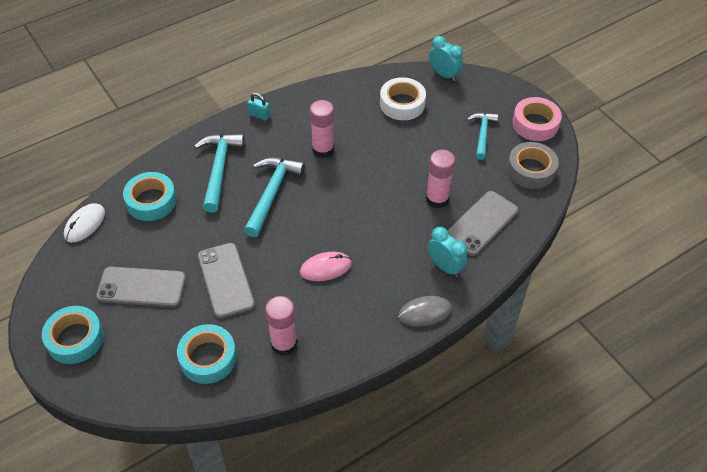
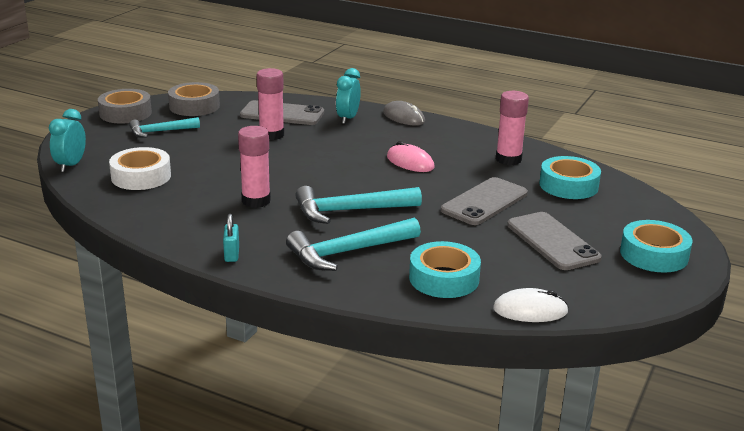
camera: 120 degrees left, 25 degrees down
(535, 124) = (125, 113): pink tape -> grey tape

